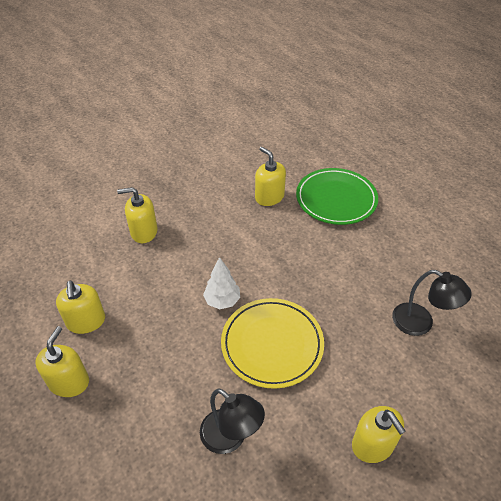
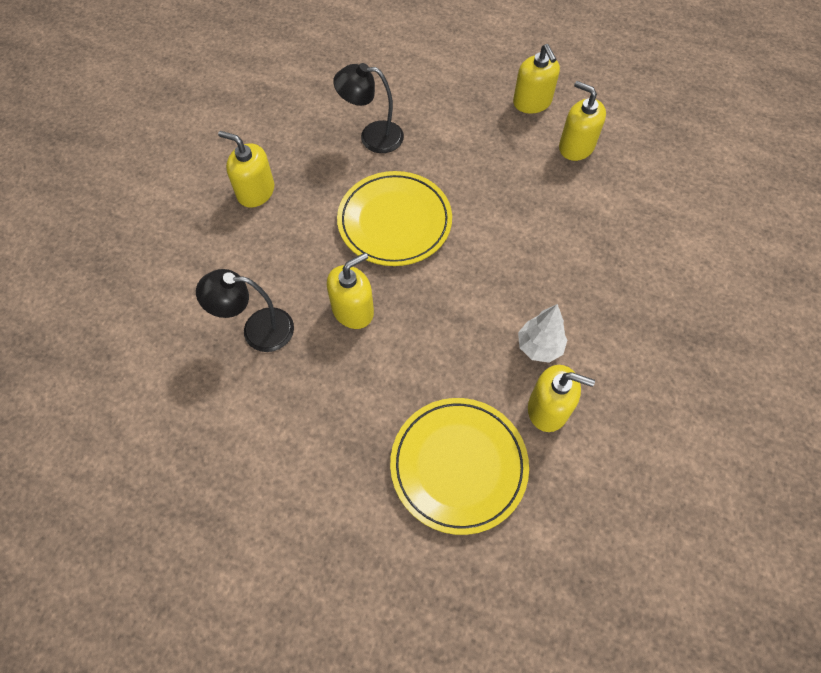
camera: 145 degrees right, 15 degrees up
(144, 232) = (636, 260): yellow soap dispenser -> yellow soap dispenser (353, 310)
(222, 301) = (476, 234): white tree -> white tree (539, 347)
(336, 199) = (458, 466): green plate -> yellow plate

